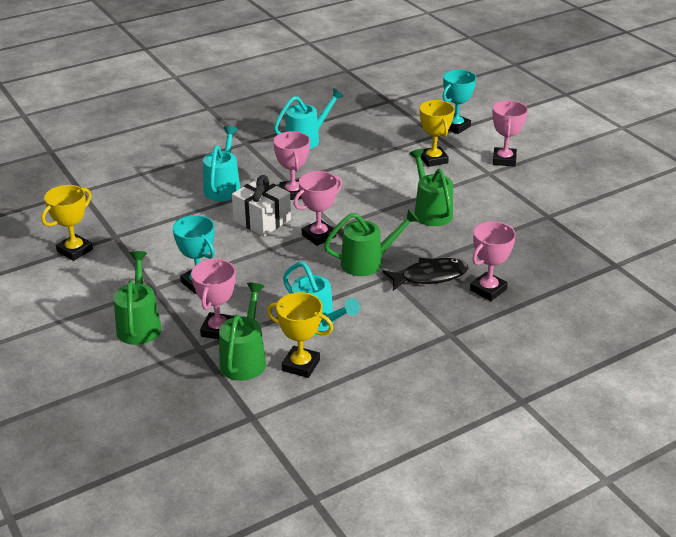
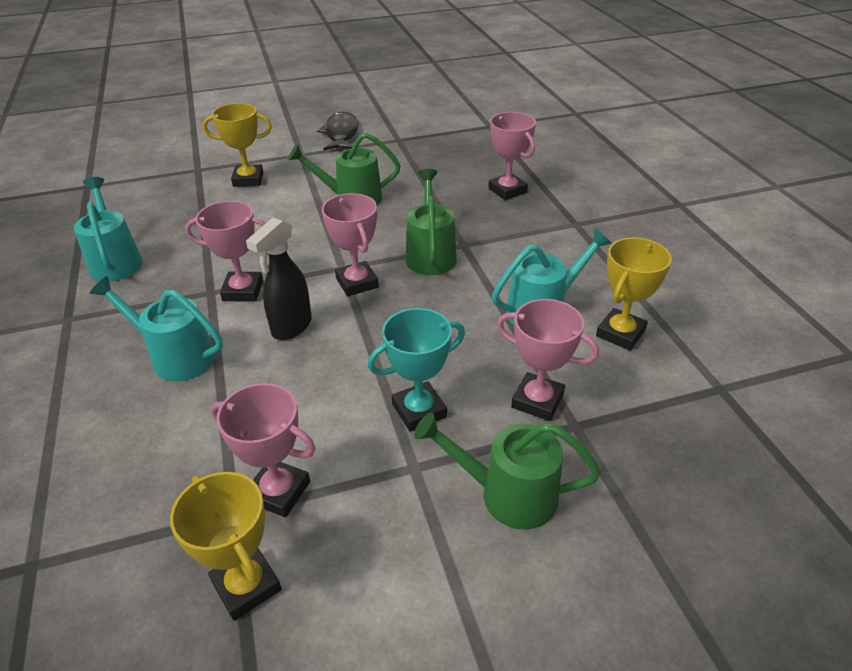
camera: 75 degrees left, 5 degrees up
(244, 359) = (604, 381): green watering can -> none
(262, 220) = (291, 327): white gift -> black spray bottle
(430, 276) = (473, 219): black fish -> black fish (341, 134)
(455, 127) = (192, 155): turquoise trophy -> none
(504, 160) = (283, 142): pink trophy -> pink trophy (278, 491)

